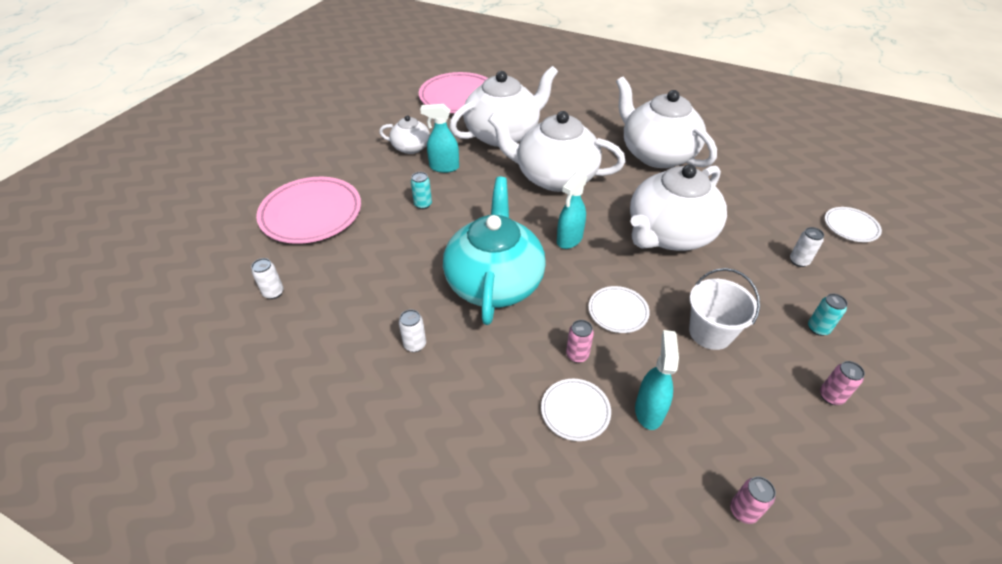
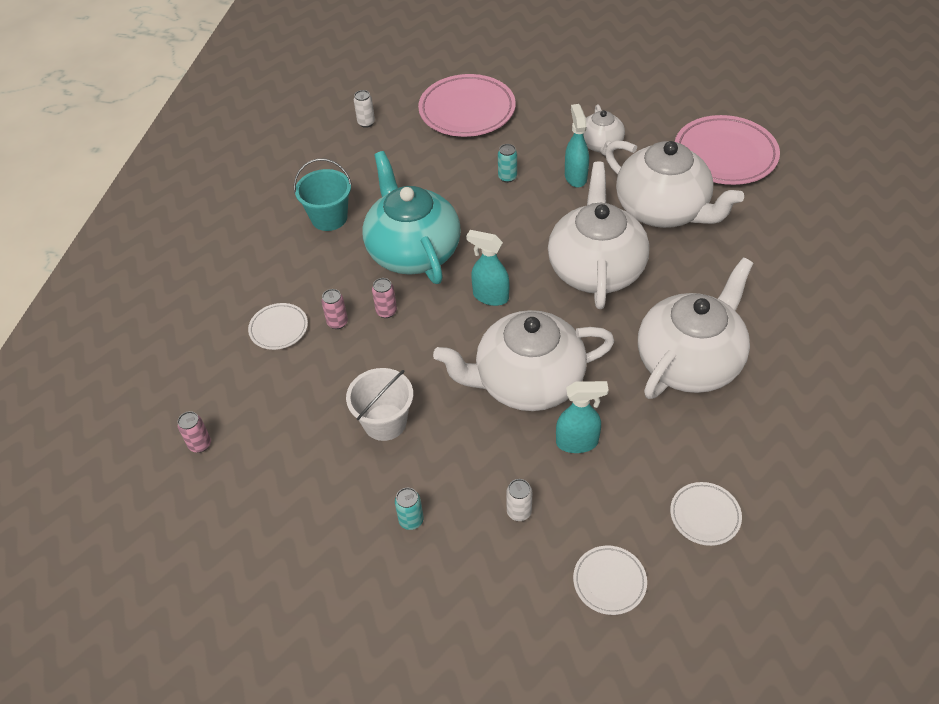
camera: 80 degrees right, 5 degrees up
(415, 344) = (329, 218): white can -> turquoise bucket
(494, 282) = (413, 251): turquoise teapot -> turquoise teapot turned 105 degrees counterclockwise
(618, 312) = (396, 346): white plate -> white plate (705, 515)
(649, 410) = (286, 378): turquoise spray bottle -> turquoise spray bottle (577, 442)
(669, 234) = (527, 382): white teapot -> white teapot turned 45 degrees counterclockwise
(831, 396) = (322, 522): pink can -> pink can (386, 311)

